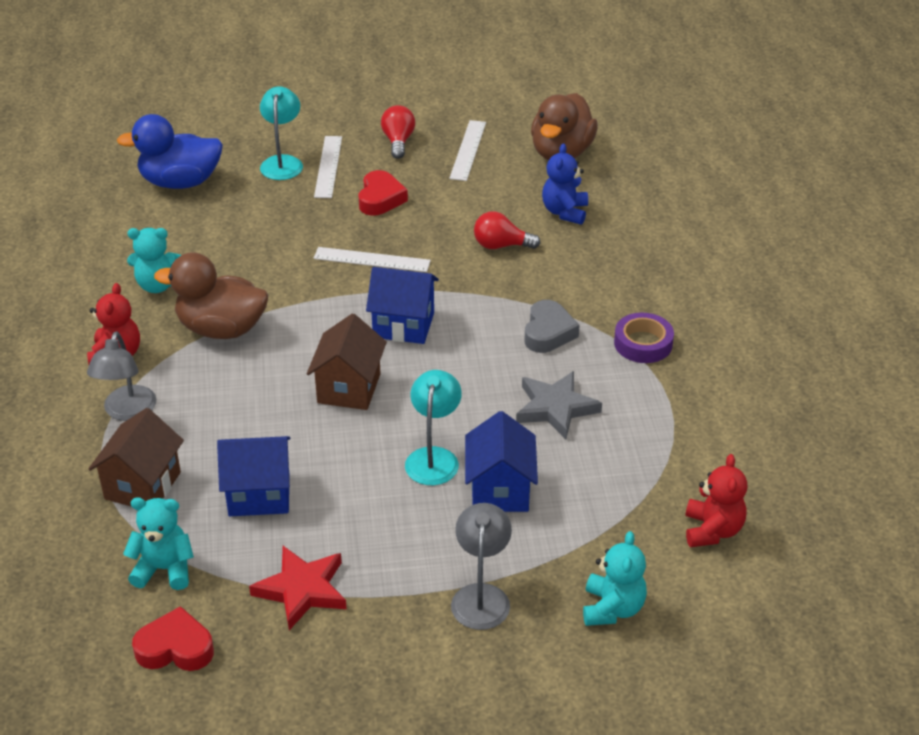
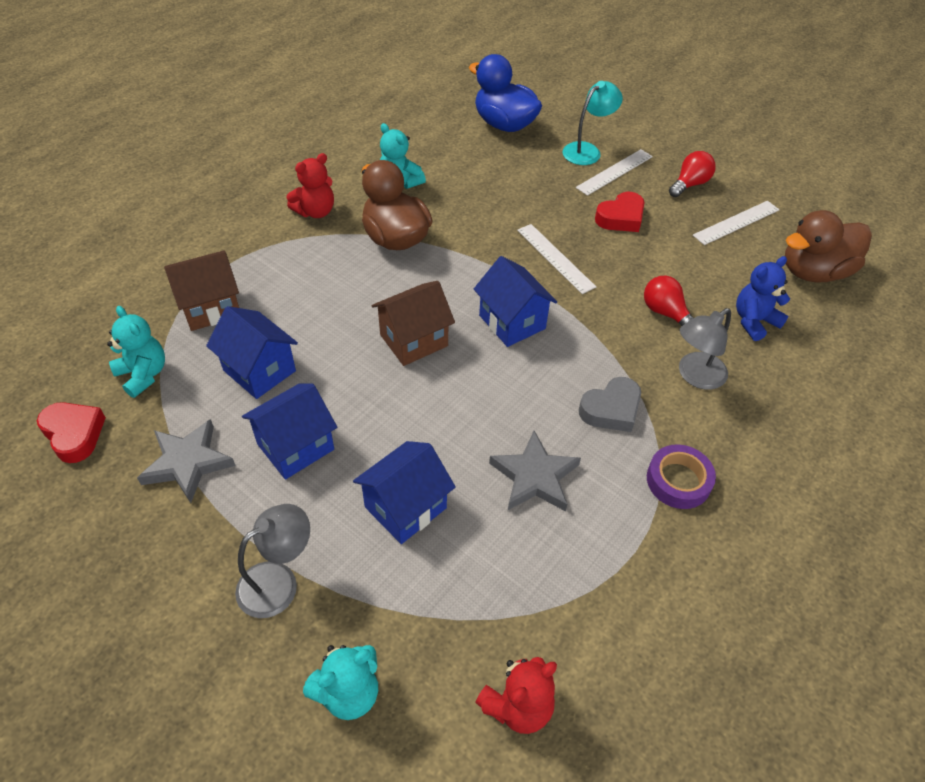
camera: 45 degrees right, 10 degrees up
(127, 411) = (270, 252): grey lamp -> grey lamp (695, 376)
(302, 590) = (187, 463): red star -> grey star
(368, 517) = (296, 447): none -> blue house
(434, 457) = (397, 440): turquoise lamp -> none

